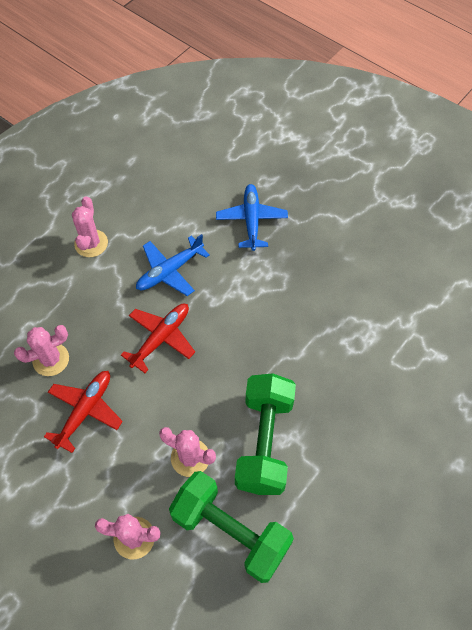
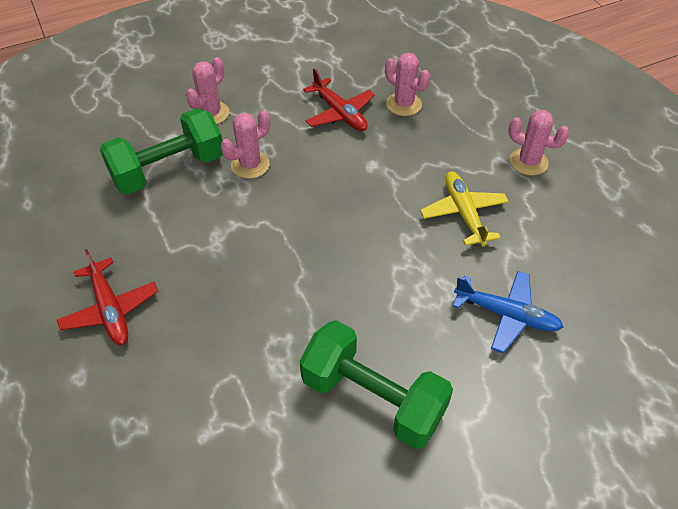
camera: 115 degrees right, 10 degrees down
(51, 359) = (404, 104): pink cactus -> pink cactus turned 45 degrees counterclockwise
(161, 338) = (384, 182): red plane -> red plane (110, 309)
(170, 271) = (464, 213): blue plane -> yellow plane
(264, 442) = (226, 221): green dumbbell -> green dumbbell (373, 398)

